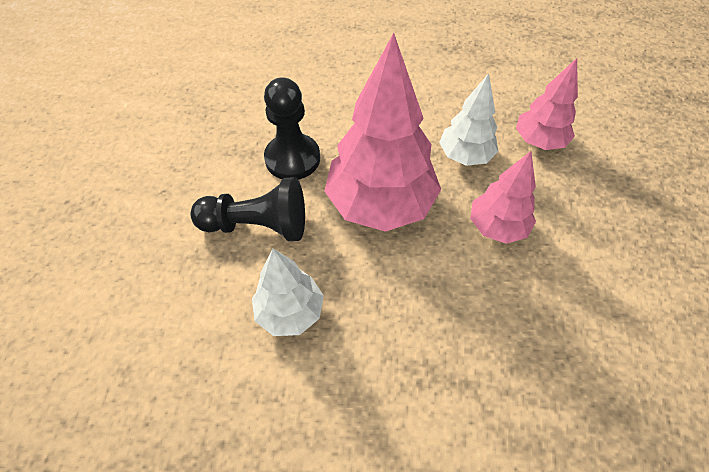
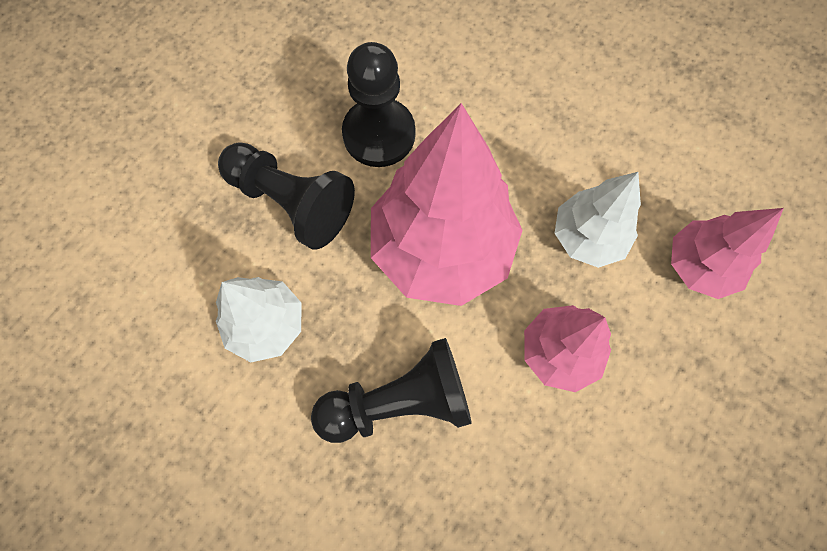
camera: 30 degrees right, 15 degrees up
(418, 311) = (399, 401): none -> black pawn

